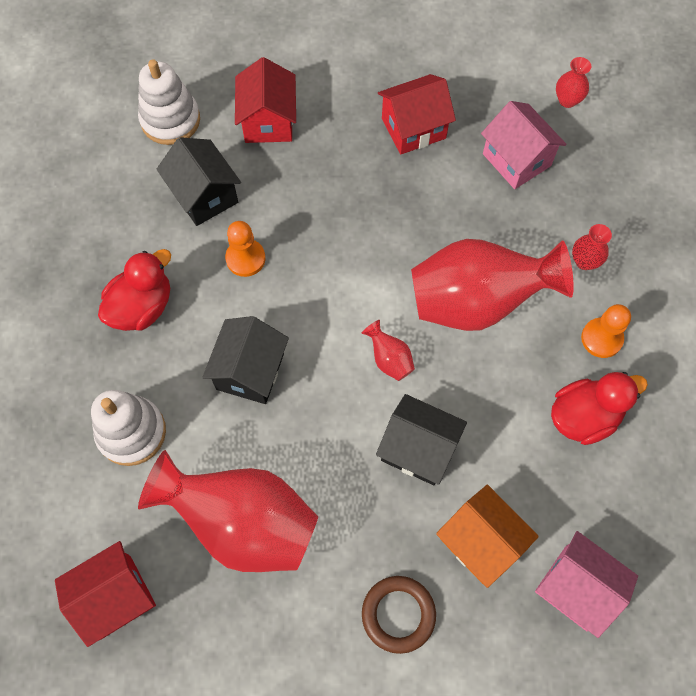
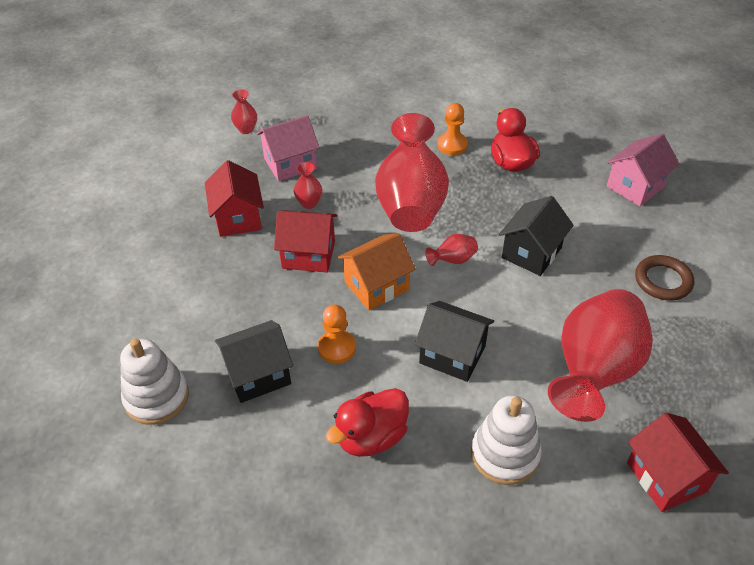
camera: 80 degrees left, 20 degrees down
(142, 307) = (371, 437): red duck -> red duck turned 90 degrees counterclockwise
(268, 121) = (191, 316): red house -> red house (308, 254)
(480, 541) = (605, 228): orange house -> orange house (376, 286)
(584, 261) = (388, 143): red vase -> red vase (309, 203)

